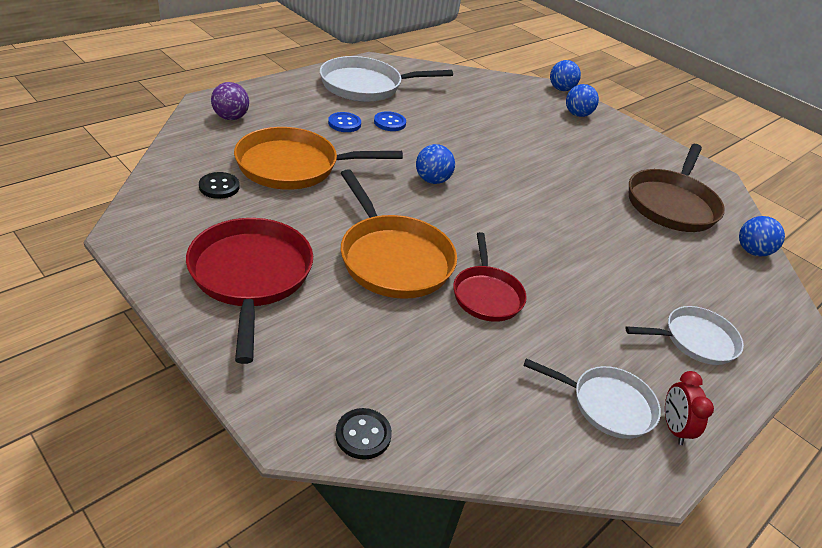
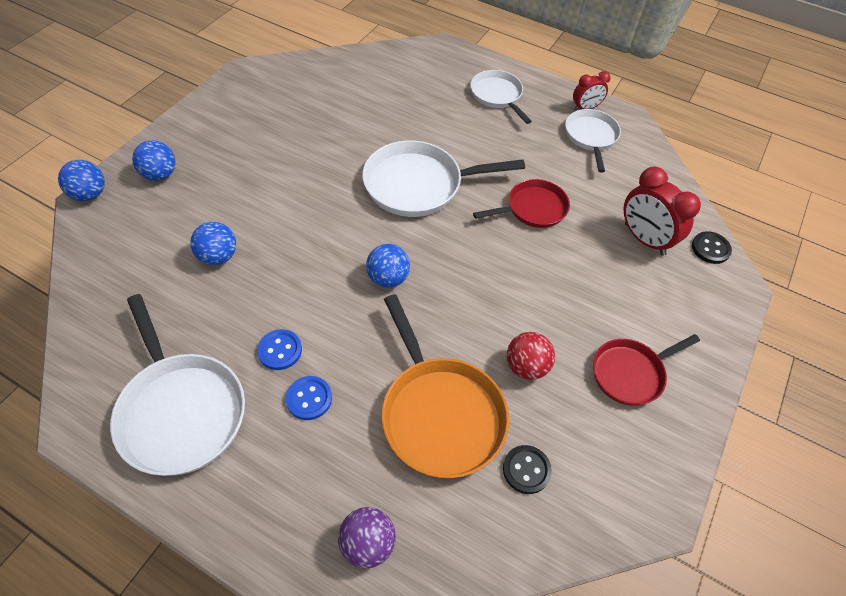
camera: 105 degrees left, 15 degrees up
(251, 276) = (630, 373): red pan -> red pan, size x0.62
(303, 219) = (526, 366): none -> red ball
(393, 258) = (533, 278): orange pan -> none
(407, 371) = (644, 239): none -> red clock
(541, 229) = (419, 185): none -> white pan
(671, 204) = (319, 102): brown pan -> none
(752, 251) = (364, 60): blue ball -> blue ball (218, 256)

